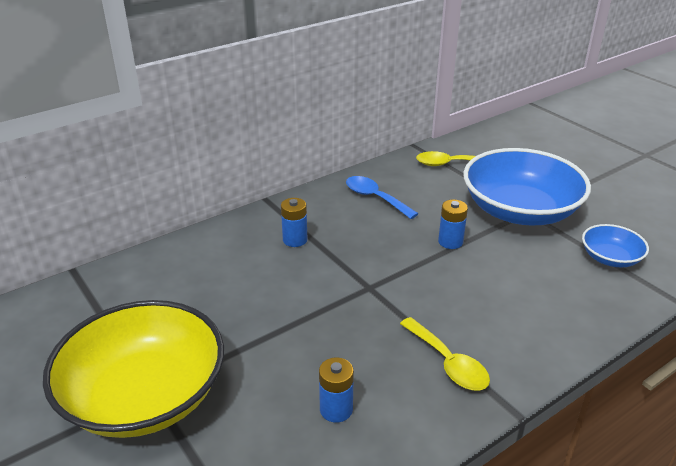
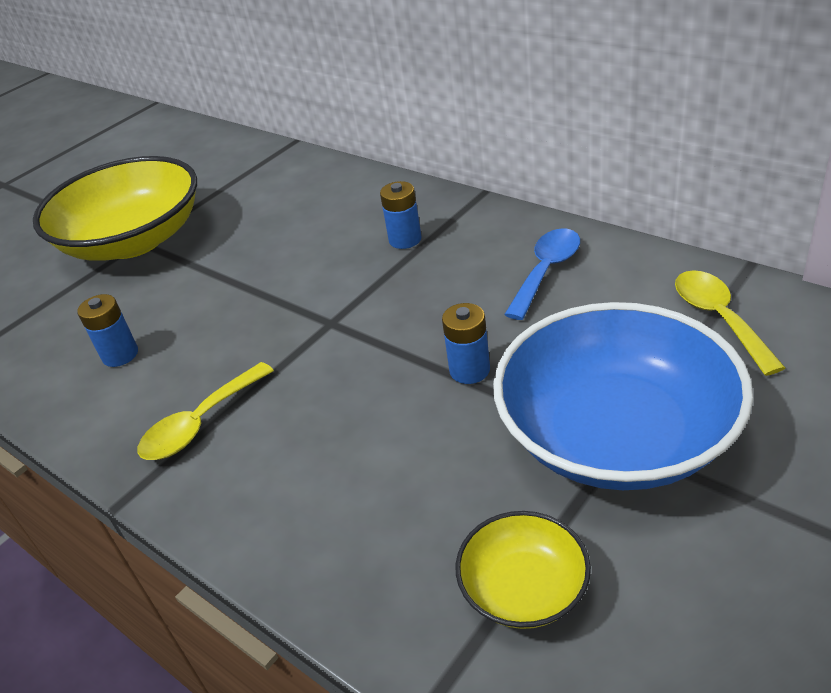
camera: 80 degrees right, 5 degrees up
(610, 258) = (524, 588): blue bowl -> yellow bowl

